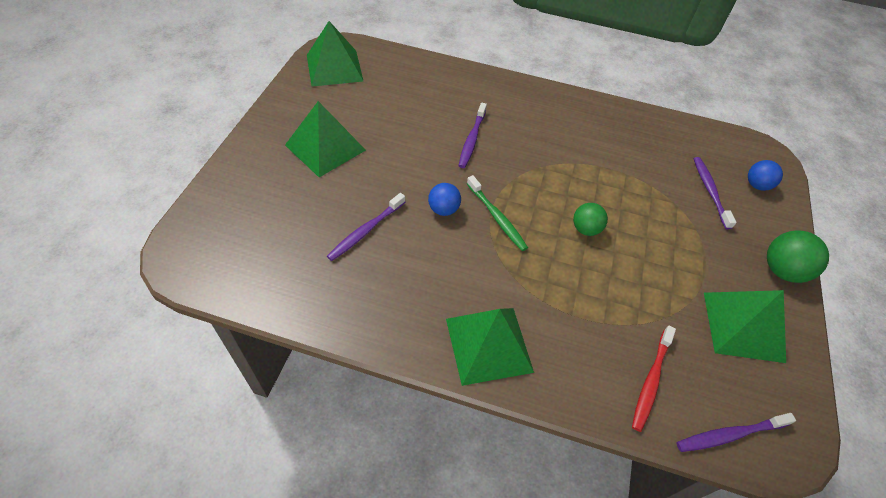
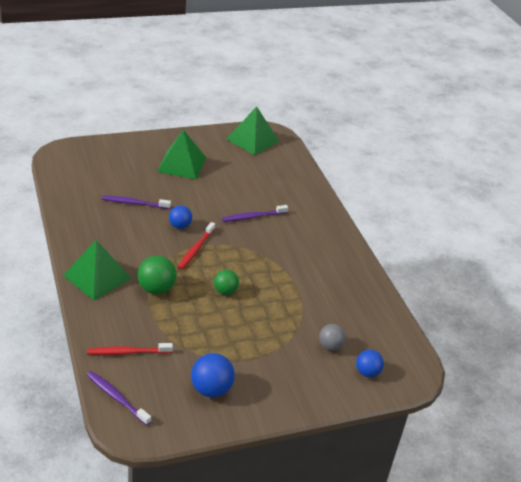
camera: 55 degrees right, 15 degrees down
(497, 217) = (195, 249): green toothbrush -> red toothbrush
(710, 191) = (330, 346): purple toothbrush -> grey ball
(743, 326) = (211, 389): green pyramid -> blue ball
(782, 270) = (285, 402): green ball -> green ball (156, 289)

